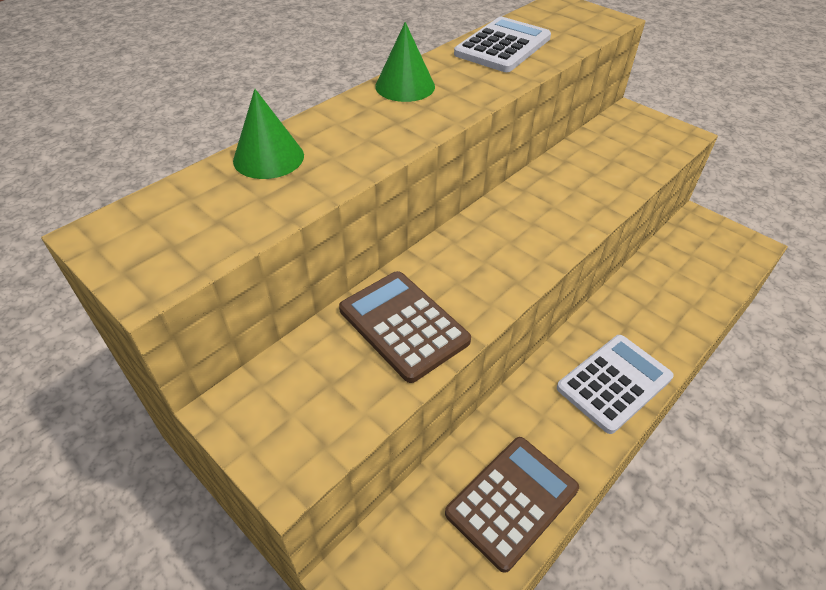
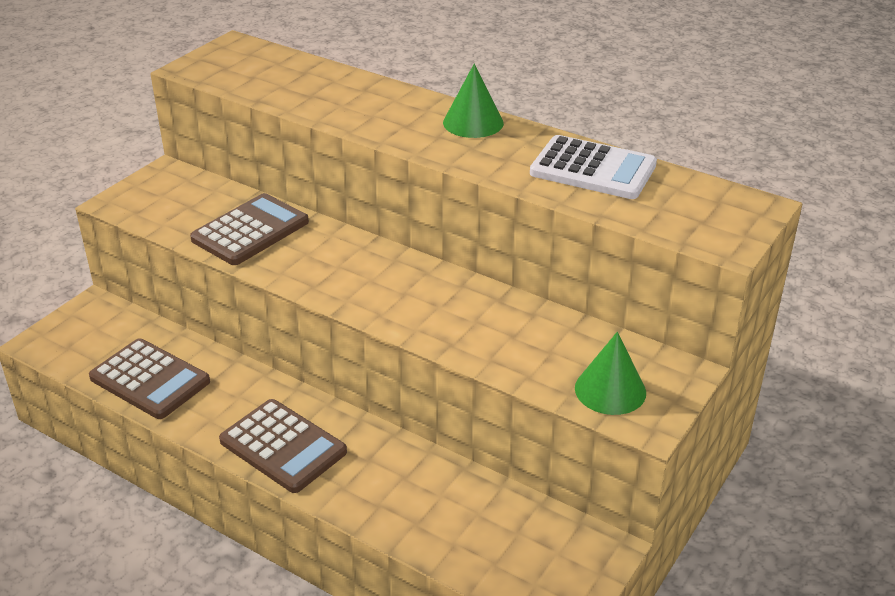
camera: 80 degrees right, 10 degrees down
(268, 158) = (333, 80): green cone -> green cone (610, 390)
(614, 383) = (283, 446): white calculator -> brown calculator

